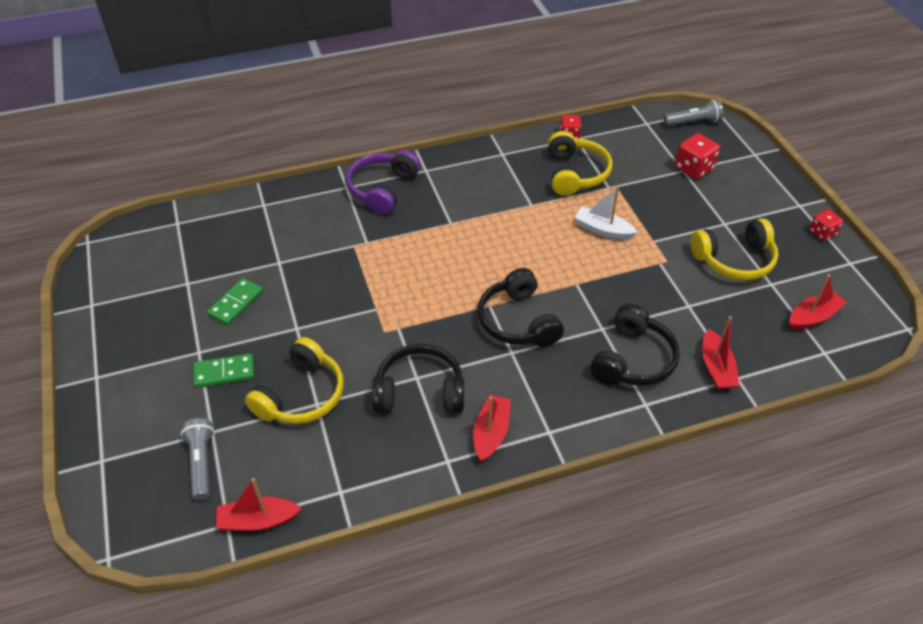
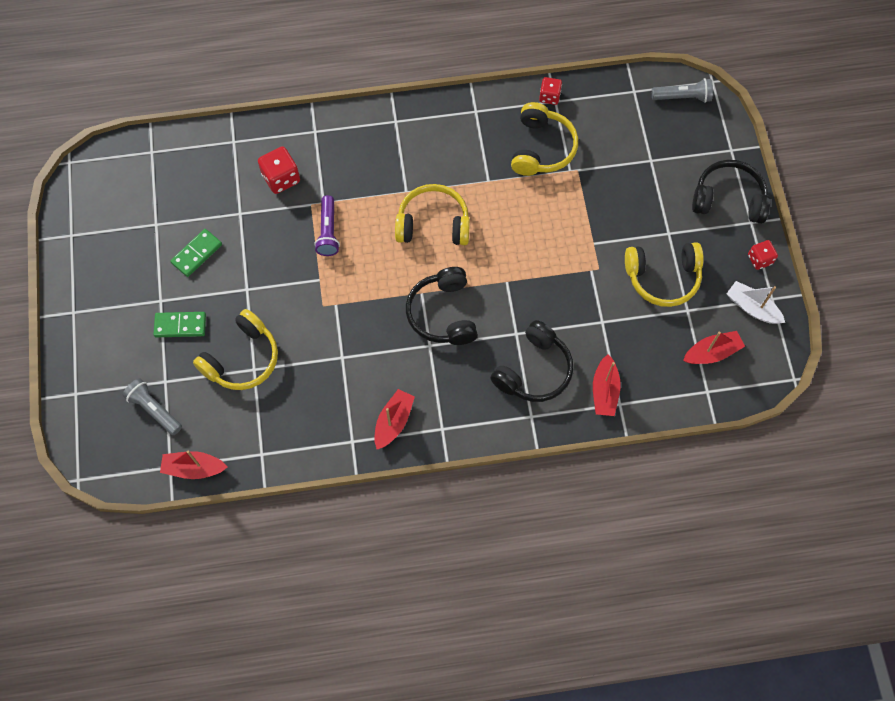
camera: 10 degrees right, 20 degrees up
(201, 463) = (154, 410): grey flashlight -> grey flashlight turned 45 degrees counterclockwise
(377, 266) = (328, 231): none -> purple flashlight
(382, 189) = (349, 139): purple headphones -> none
(420, 391) = (342, 371): black headphones -> black headphones (728, 199)
(485, 245) = (433, 223): none -> yellow headphones
(603, 230) = (549, 222): white boat -> white boat (752, 308)
(693, 168) = (662, 159): red dice -> red dice (281, 178)

